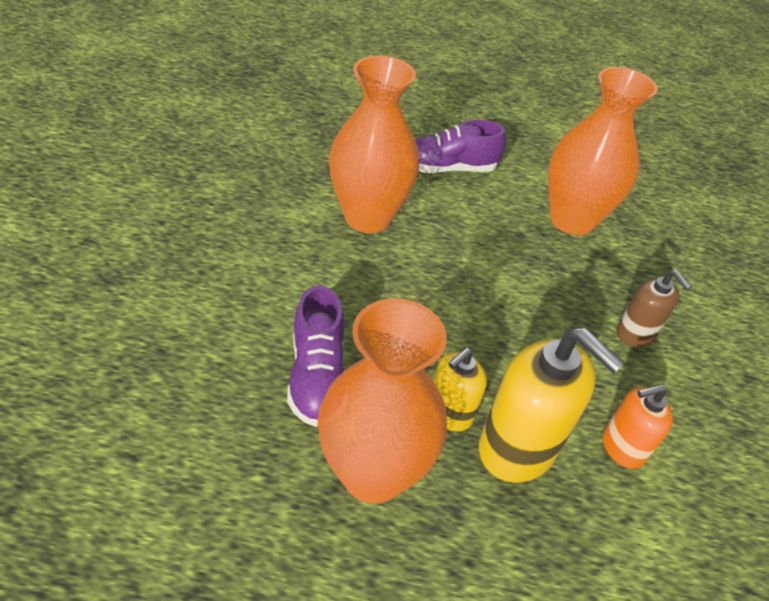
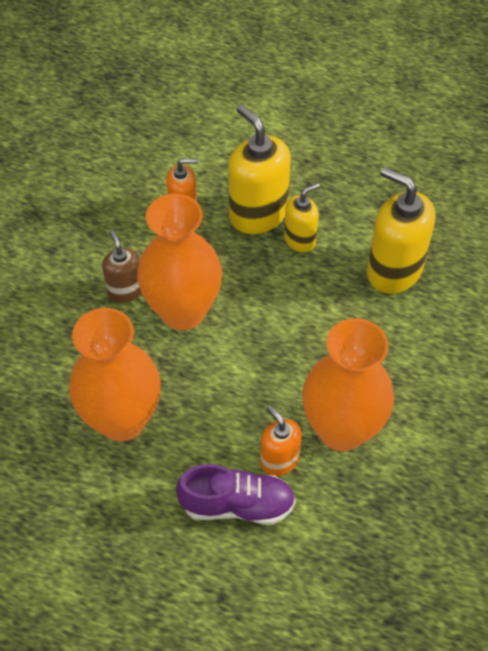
camera: 165 degrees left, 10 degrees up
(317, 376) = (393, 271): purple shoe -> yellow soap dispenser
(373, 473) = (358, 207): orange vase -> orange vase (183, 311)
(421, 196) = (279, 460): none -> orange soap dispenser

